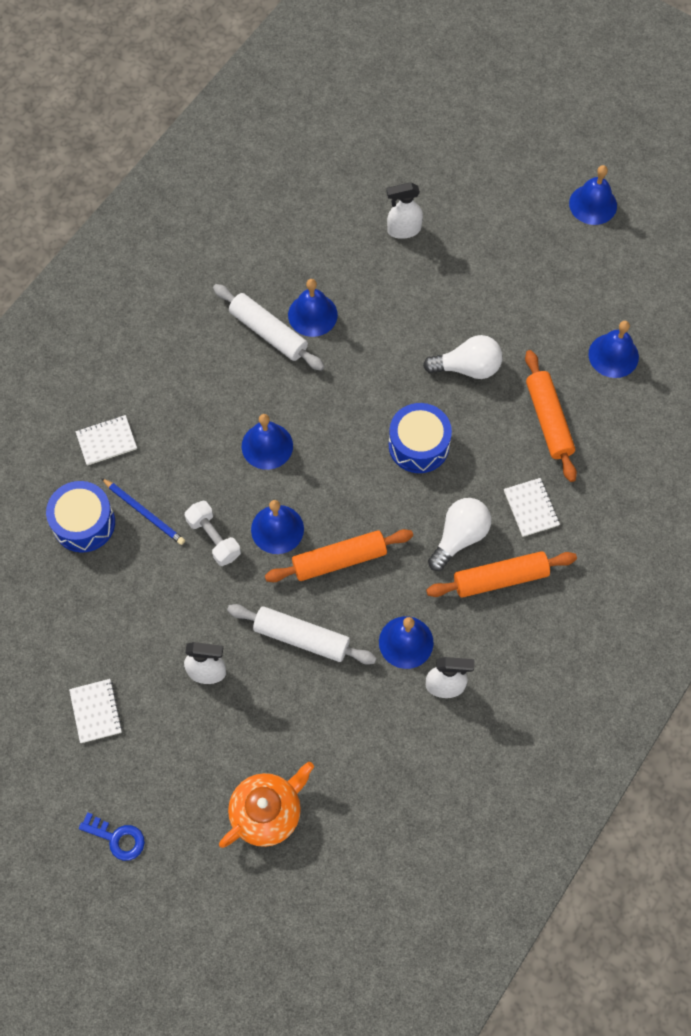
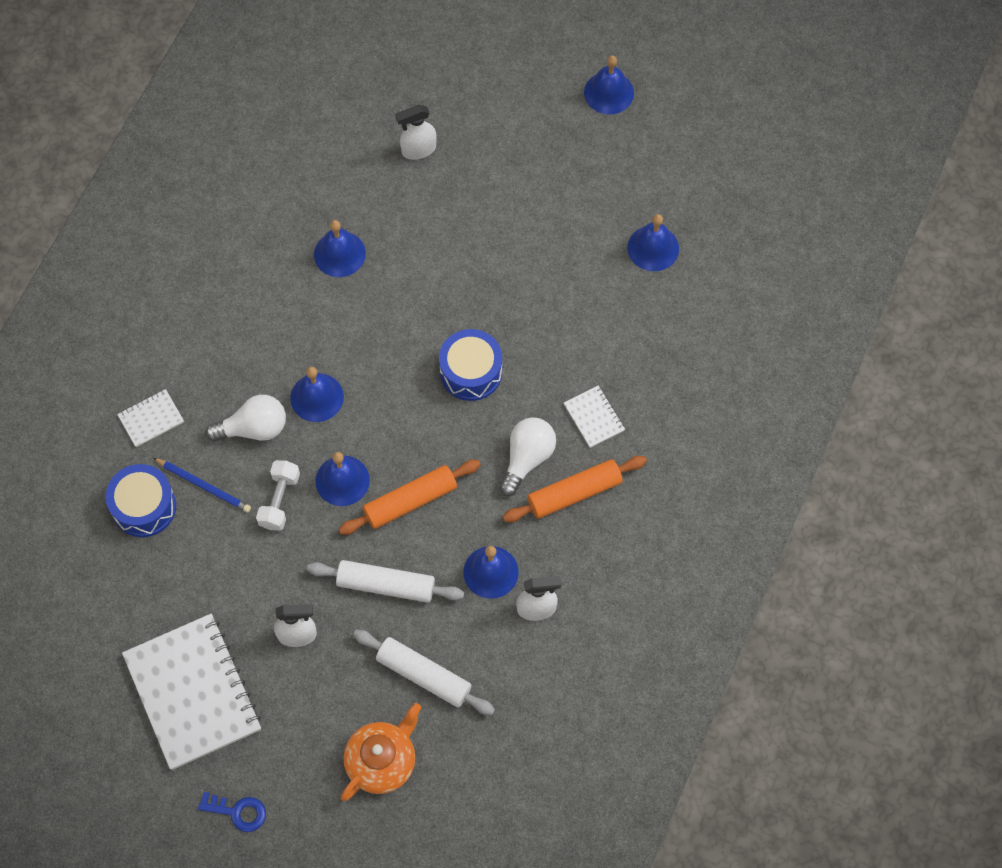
camera: 10 degrees left, 0 degrees up
(96, 711) = (193, 692): white notebook -> white notebook, size x2.28
(214, 538) = (279, 500): white dumbbell -> white dumbbell turned 60 degrees clockwise
(268, 332) = (297, 280): white rolling pin -> white rolling pin (423, 675)
(467, 367) = (507, 284): white light bulb -> white light bulb (253, 428)
(548, 420) = (598, 325): orange rolling pin -> none

